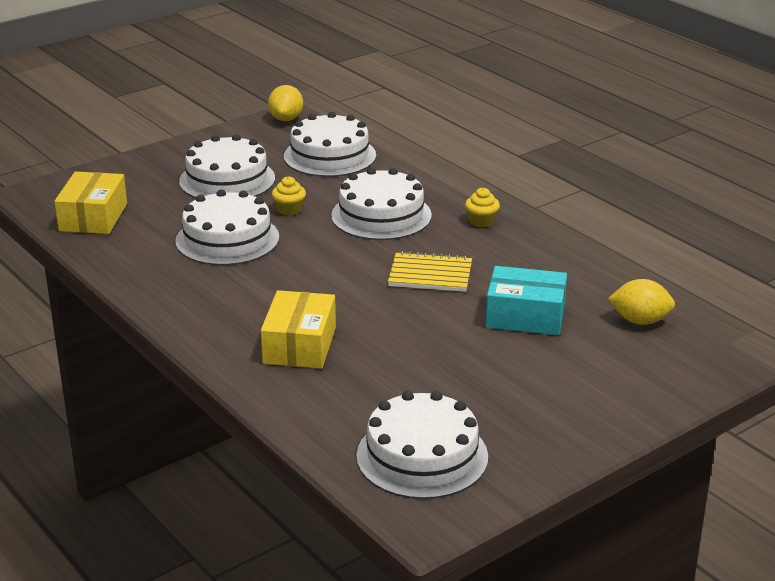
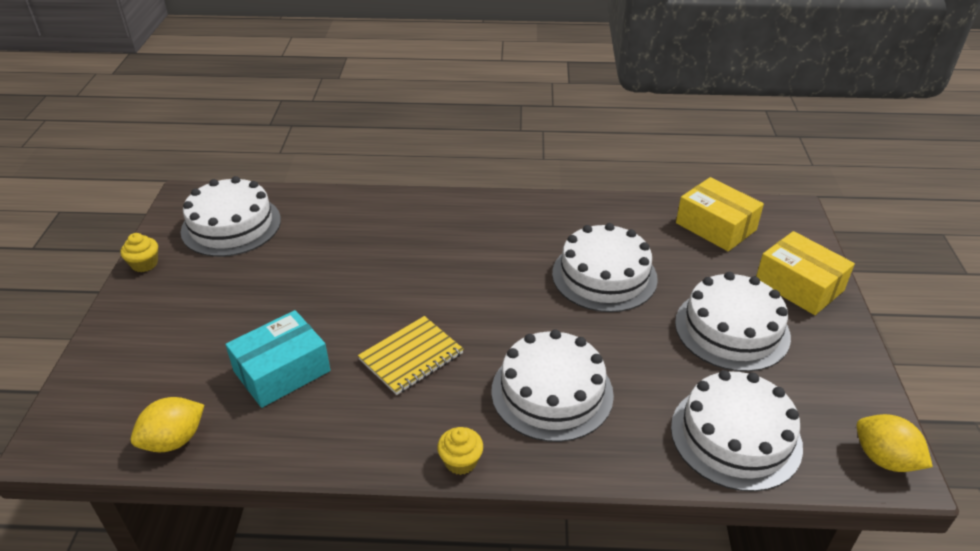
camera: 130 degrees right, 10 degrees up
(289, 209) = (626, 337): yellow cupcake -> yellow cupcake (144, 264)
(299, 345) = (406, 238): yellow box -> yellow box (799, 285)

